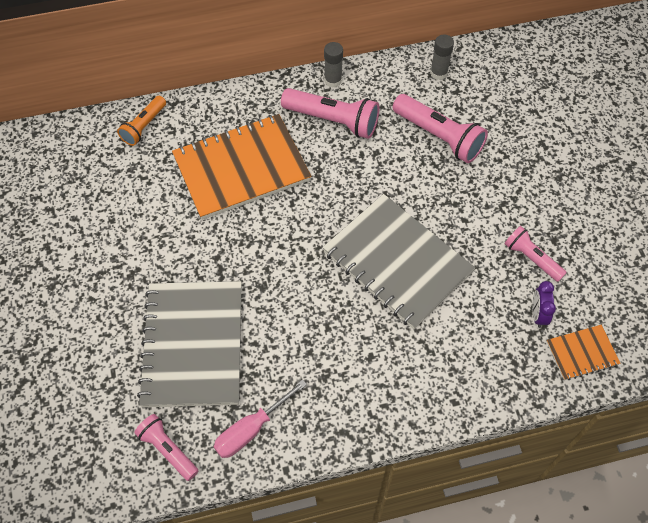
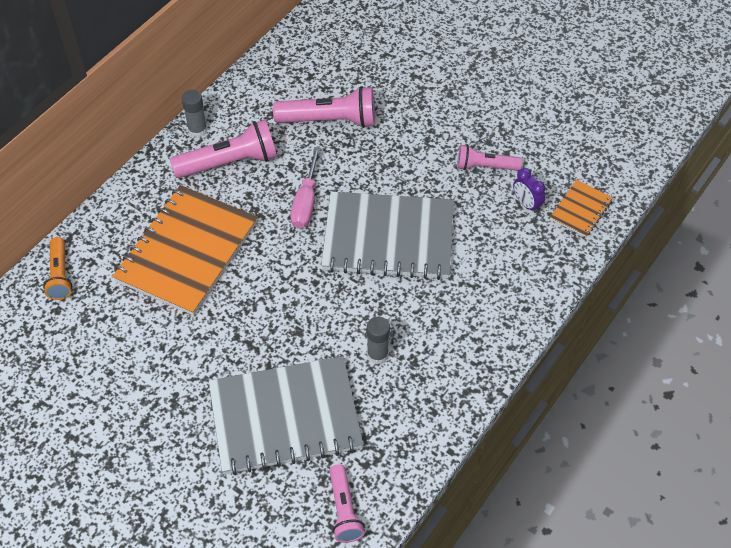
camera: 40 degrees left, 5 degrees down
(168, 449) = (344, 510): pink flashlight -> pink flashlight turned 105 degrees counterclockwise
(193, 345) = (285, 417): grey notebook -> grey notebook turned 60 degrees counterclockwise
(250, 430) = (395, 444): pink screwdriver -> pink screwdriver (306, 202)
(438, 73) = (282, 70): grey glue stick -> grey glue stick (377, 354)

